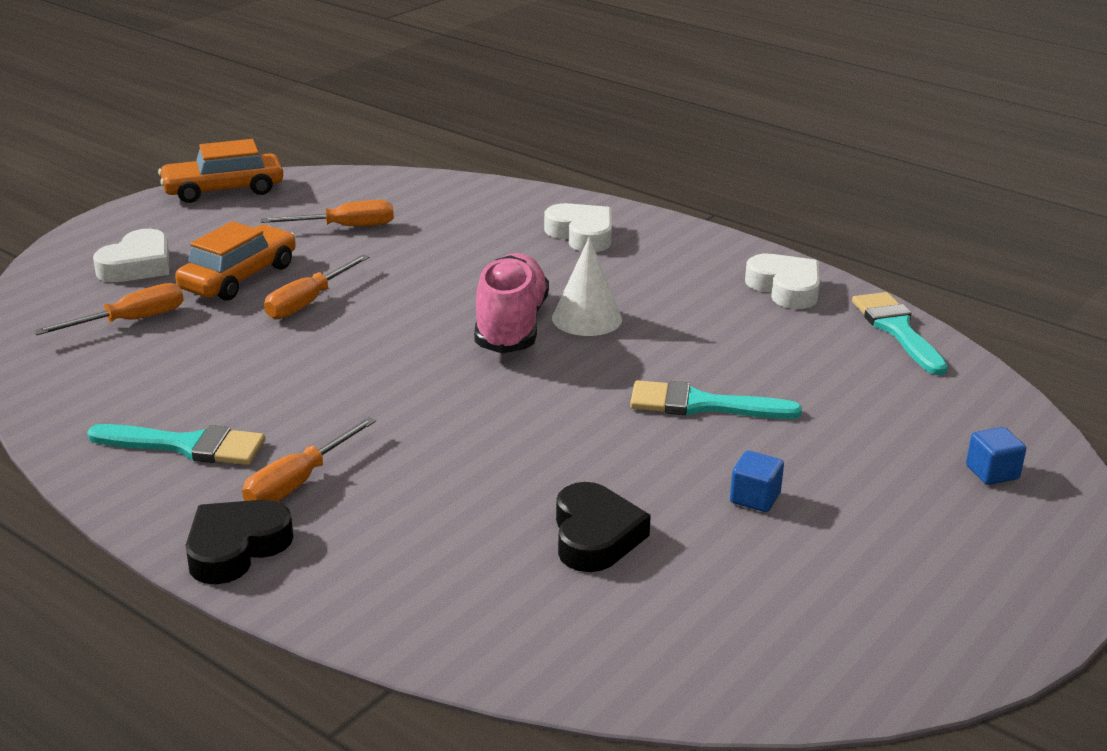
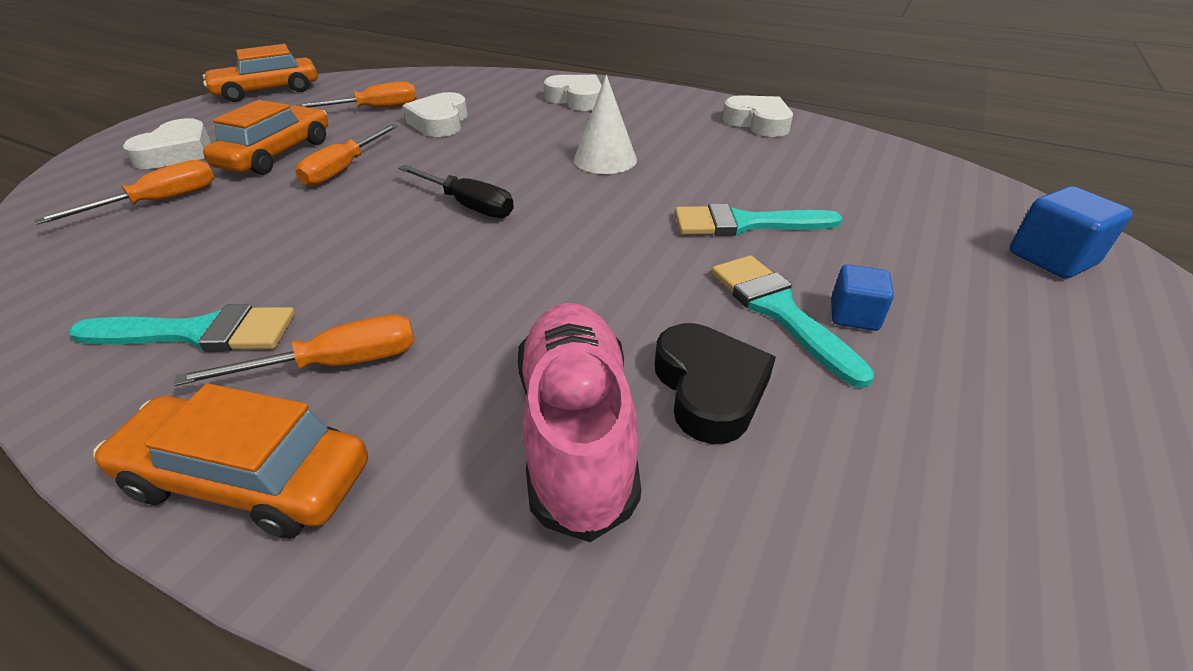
camera: 10 degrees left, 10 degrees up
(236, 548) = (249, 478): black heart -> orange car
(298, 482) = (336, 364): orange screwdriver -> orange screwdriver turned 135 degrees counterclockwise
(415, 253) = (440, 122): none -> white heart
(429, 356) = (468, 205): none -> black screwdriver
(511, 326) = (539, 172): pink shoe -> pink shoe (576, 431)
(897, 330) = (867, 145): turquoise brush -> turquoise brush (779, 311)
(992, 472) = (1051, 258): blue cube -> blue cube, size x1.53

